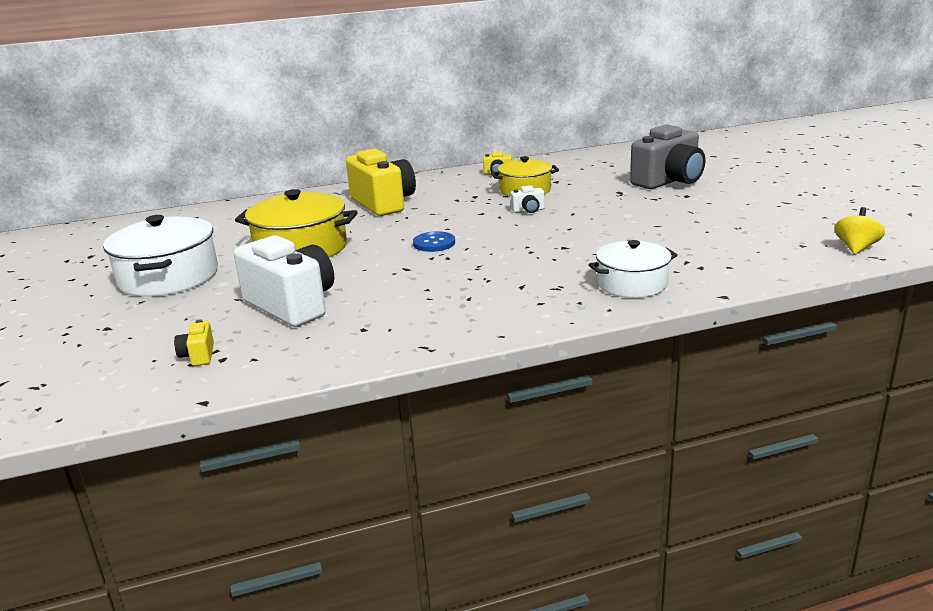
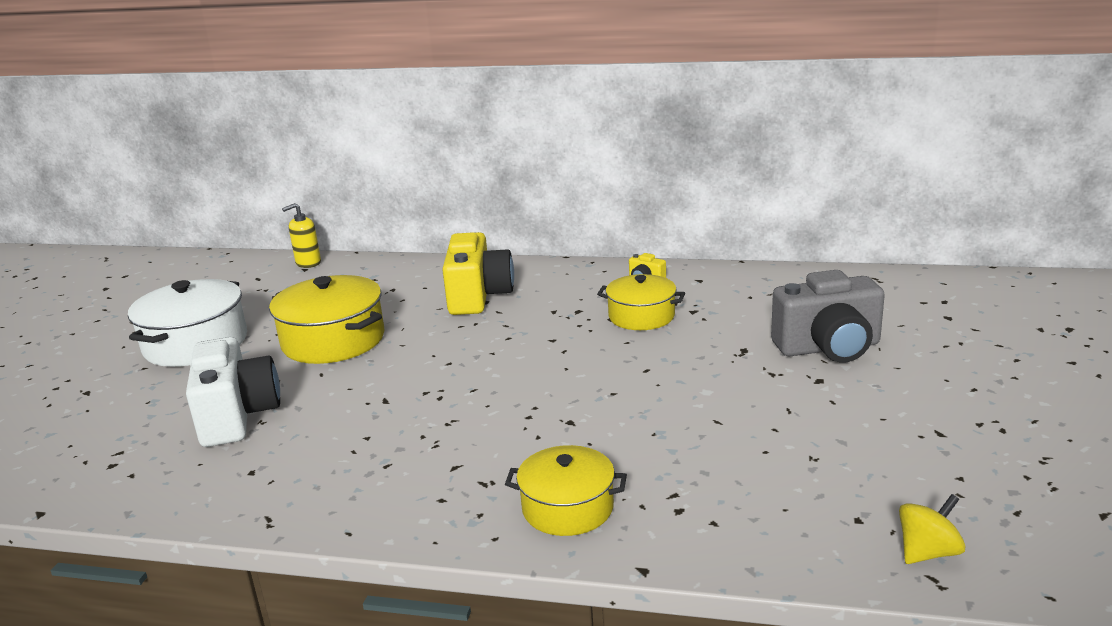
camera: 30 degrees right, 0 degrees up
(192, 213) = (308, 263): none -> yellow soap dispenser
(198, 355) = (101, 453): yellow camera -> none
(434, 243) = (453, 371): blue button -> none
(528, 210) = (605, 350): white camera -> none
(632, 284) = (567, 508): white pot -> yellow pot

